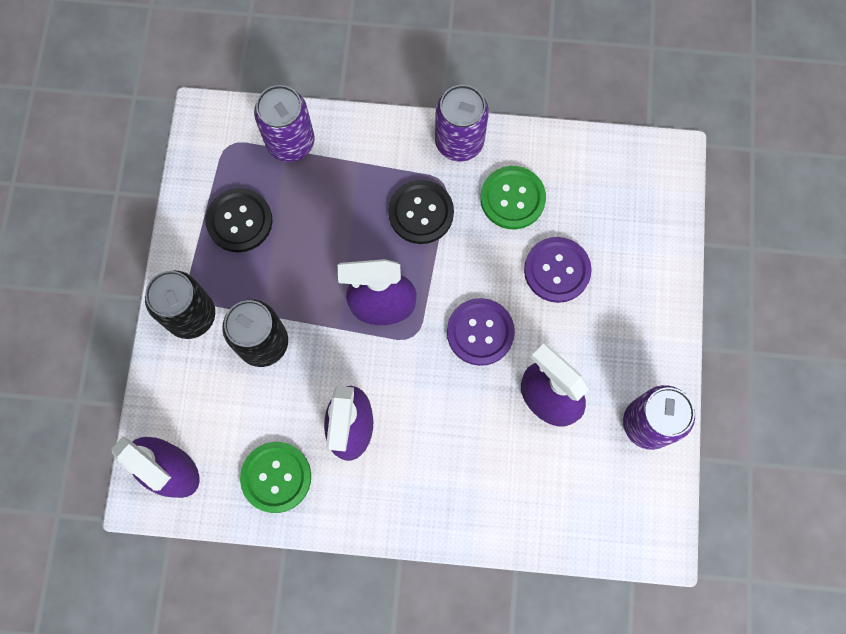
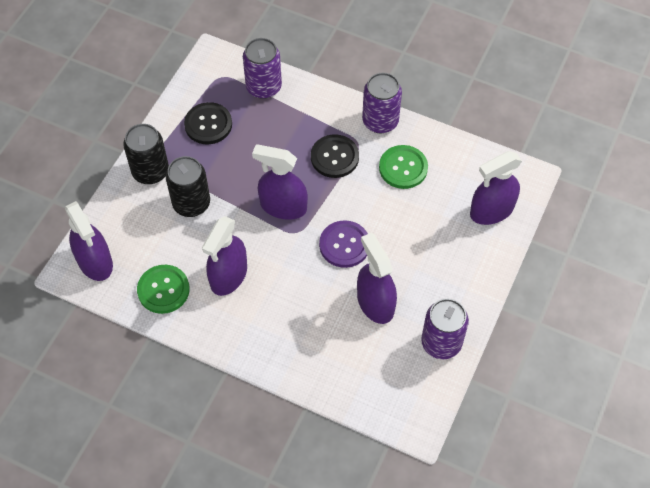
camera: 20 degrees right, 15 degrees down
(557, 270) = (416, 223): purple button -> none
(642, 220) = (491, 210): none -> purple spray bottle

